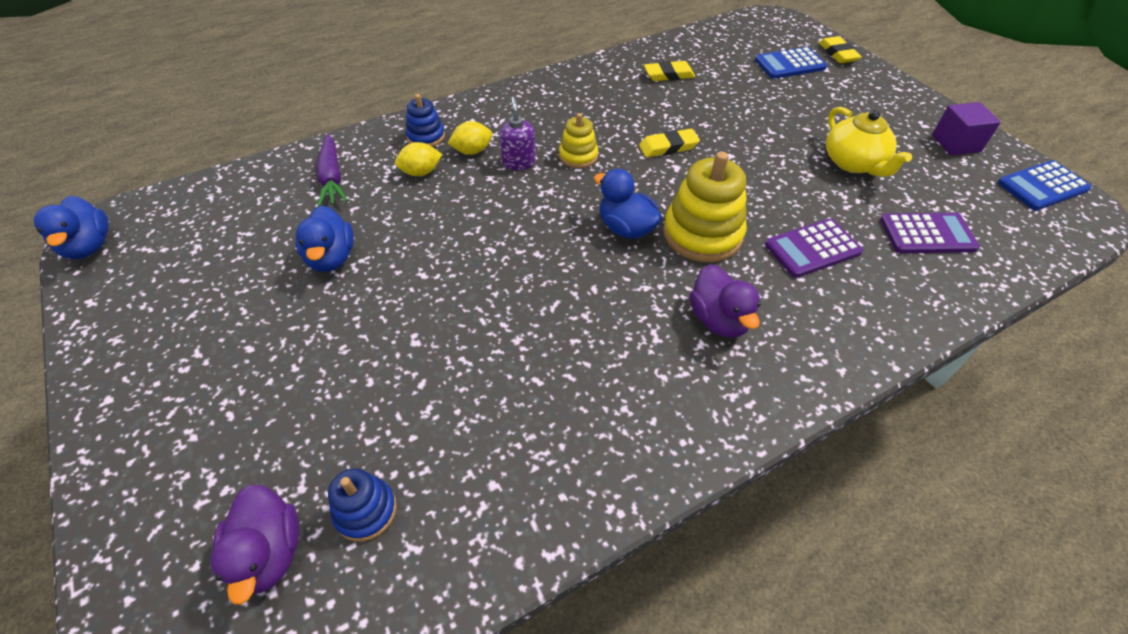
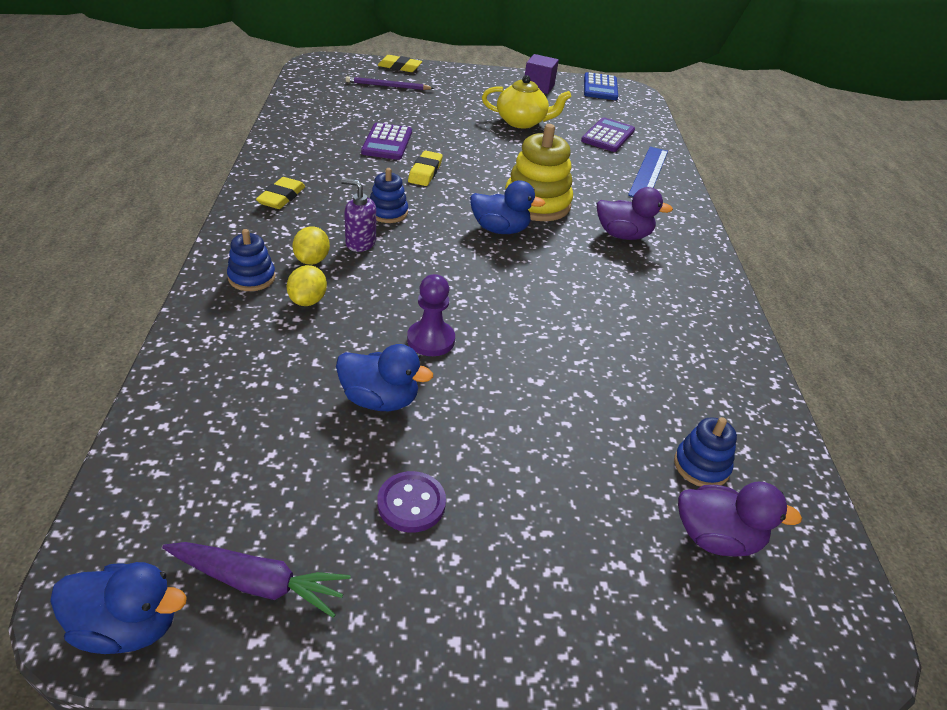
camera: 65 degrees left, 10 degrees down
(229, 321) = (411, 503): none -> purple button
(332, 177) = (243, 361): purple carrot -> purple carrot (257, 583)
(422, 254) = (431, 340): none -> purple pawn
(578, 156) = (388, 212): yellow stacking toy -> blue stacking toy
(626, 228) = (500, 229): blue duck -> blue duck turned 150 degrees counterclockwise
(669, 75) = (332, 130): yellow eraser -> yellow eraser (281, 197)
(790, 64) = (387, 86): blue calculator -> purple pencil
(812, 248) = (587, 174): purple calculator -> purple calculator (387, 142)
(890, 297) = (649, 172): none -> blue ruler

